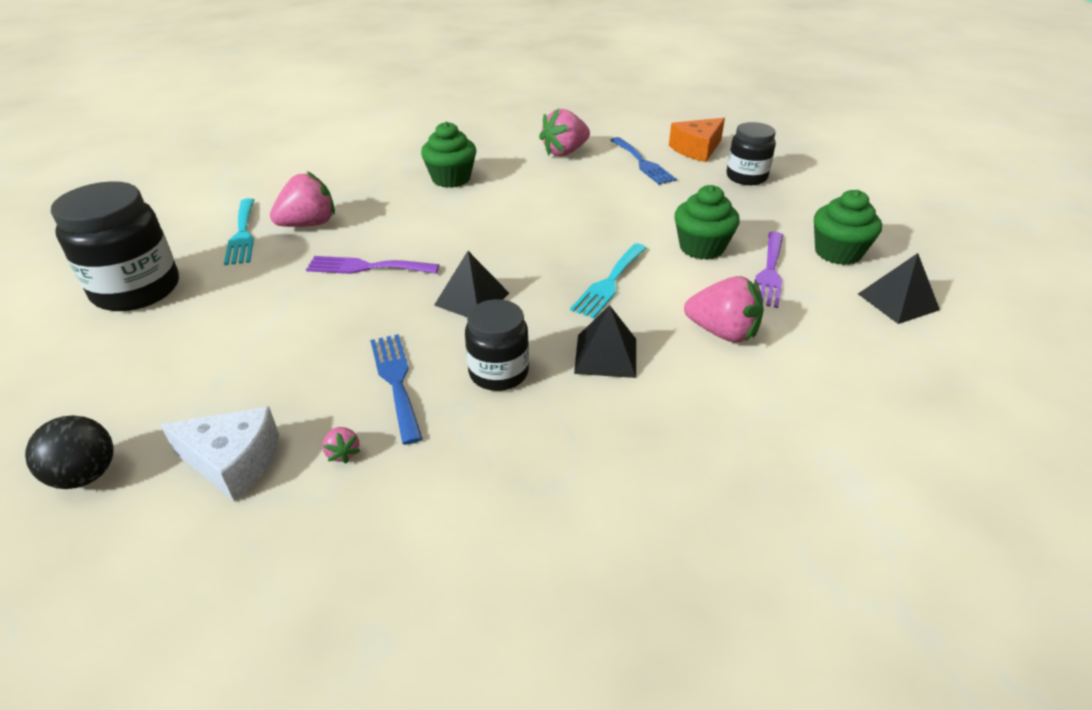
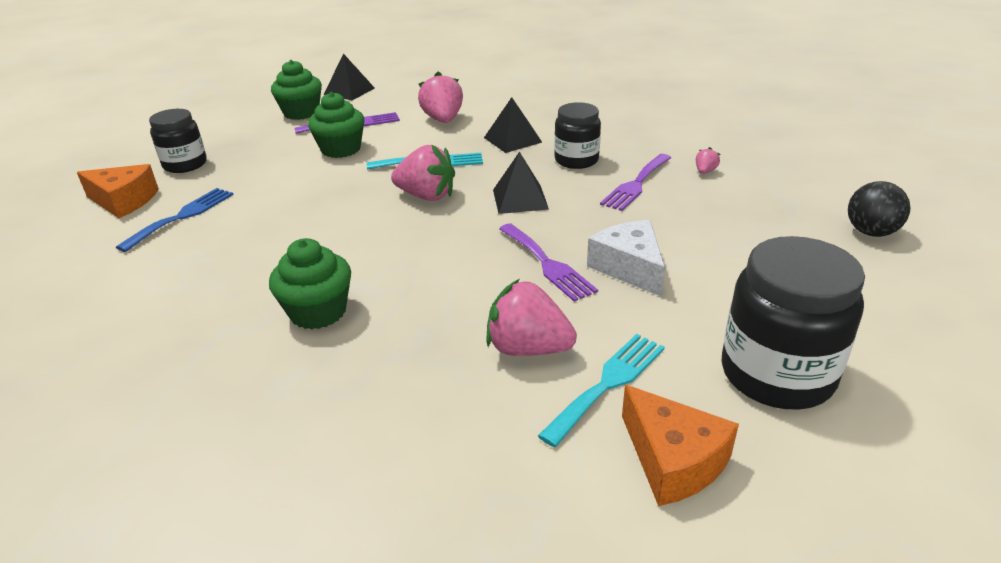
camera: 125 degrees left, 5 degrees down
(176, 227) = (673, 460): none -> orange cheese
(233, 462) = (770, 196): white cheese -> white cheese (629, 267)
(396, 381) = (636, 184): blue fork -> purple fork
(565, 152) = (178, 270): pink strawberry -> pink strawberry (426, 196)

